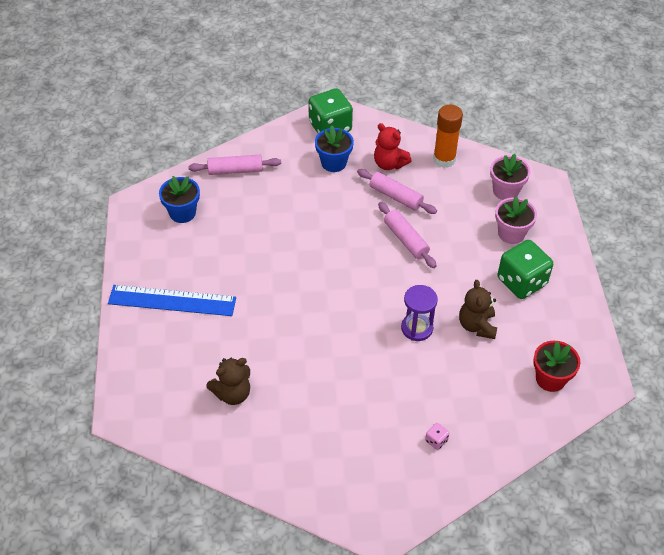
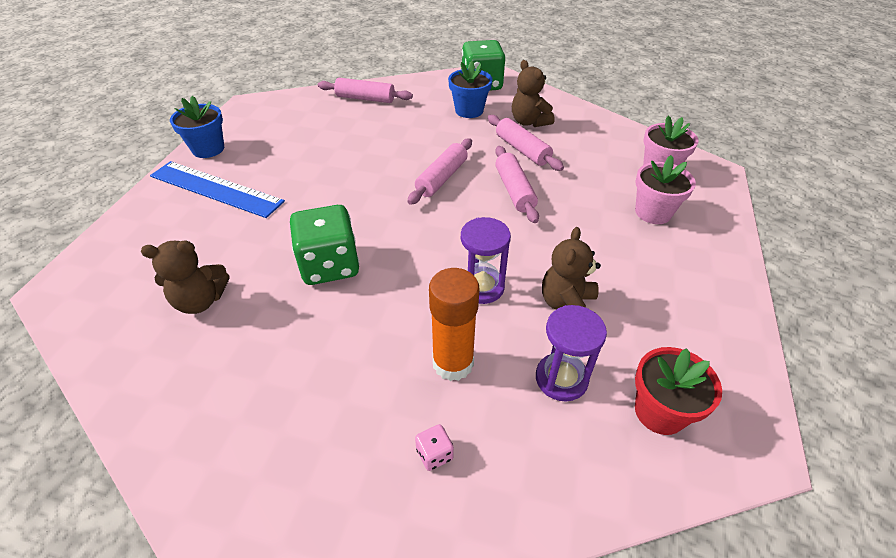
camera: 20 degrees right, 5 degrees down
(182, 213) = (289, 120): blue flower pot -> blue flower pot (208, 149)
(346, 242) = (442, 178): none -> pink rolling pin
(389, 164) = (529, 122): red teddy bear -> brown teddy bear
(444, 159) = (593, 129): orange glue stick -> orange glue stick (453, 363)
(490, 376) = (561, 378): none -> purple hourglass
(521, 282) = (651, 268): green dice -> green dice (329, 265)

